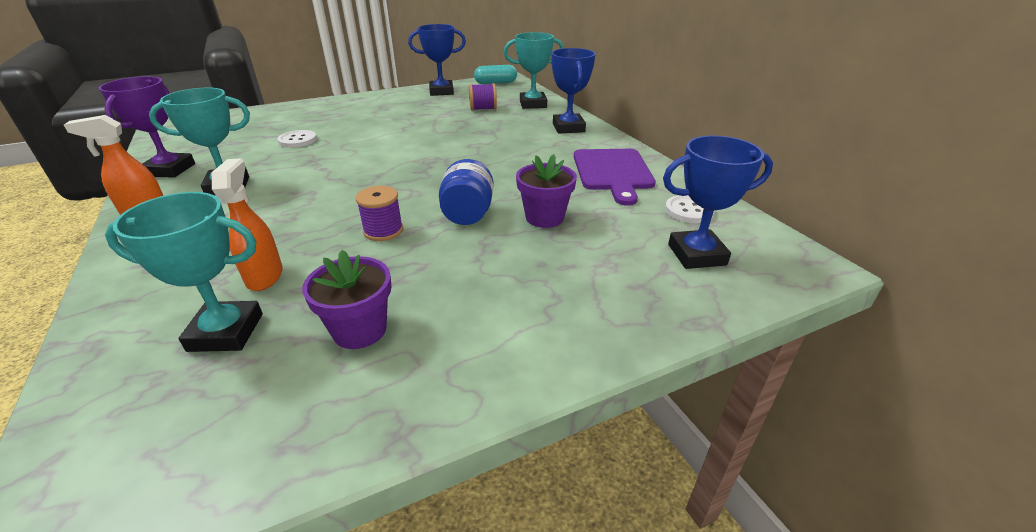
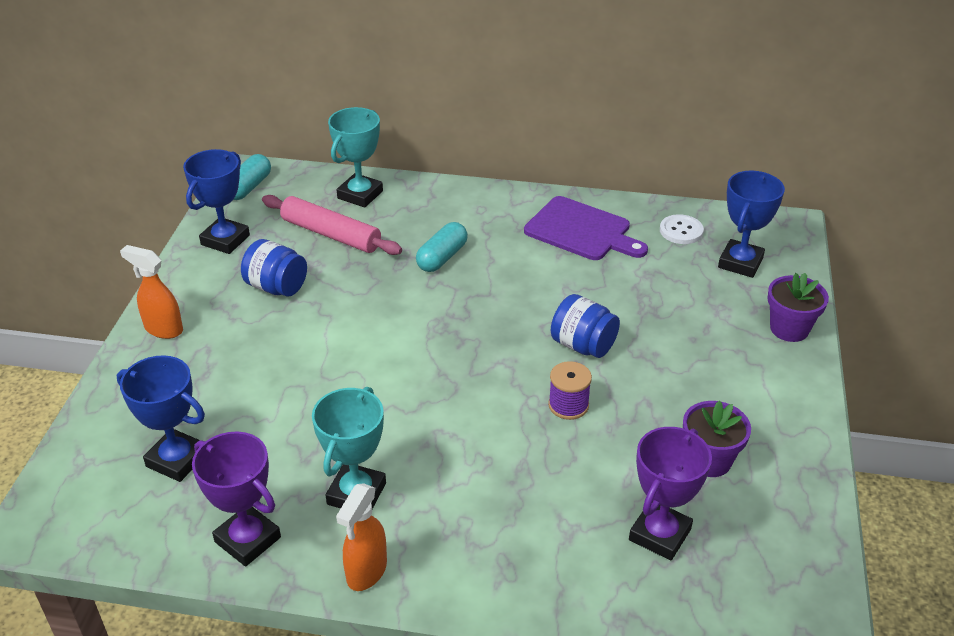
camera: 55 degrees left, 5 degrees up
(226, 332) = (660, 534): turquoise trophy -> purple trophy
(265, 276) = (589, 497): orange spray bottle -> orange spray bottle (163, 329)
(297, 140) = (265, 409): white button -> none
(414, 112) = (276, 287): none -> blue jar
(483, 109) = (331, 234): purple spool -> pink rolling pin
(505, 140) = (442, 257): none -> turquoise capsule
(544, 217) = (627, 306): purple flower pot -> purple flower pot (789, 329)
(568, 128) = (456, 205): blue trophy -> blue trophy (177, 460)

